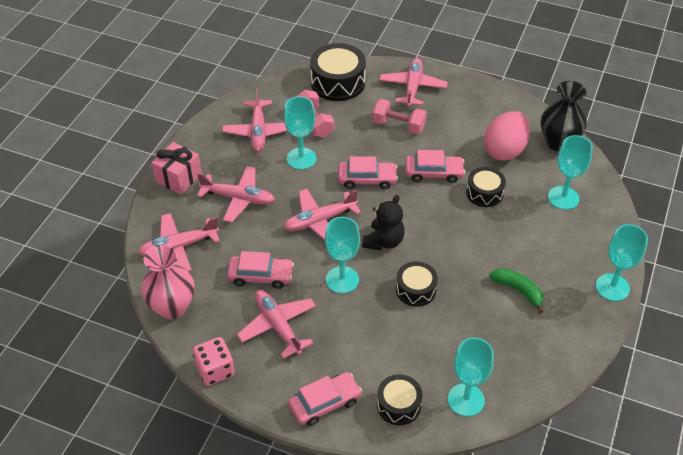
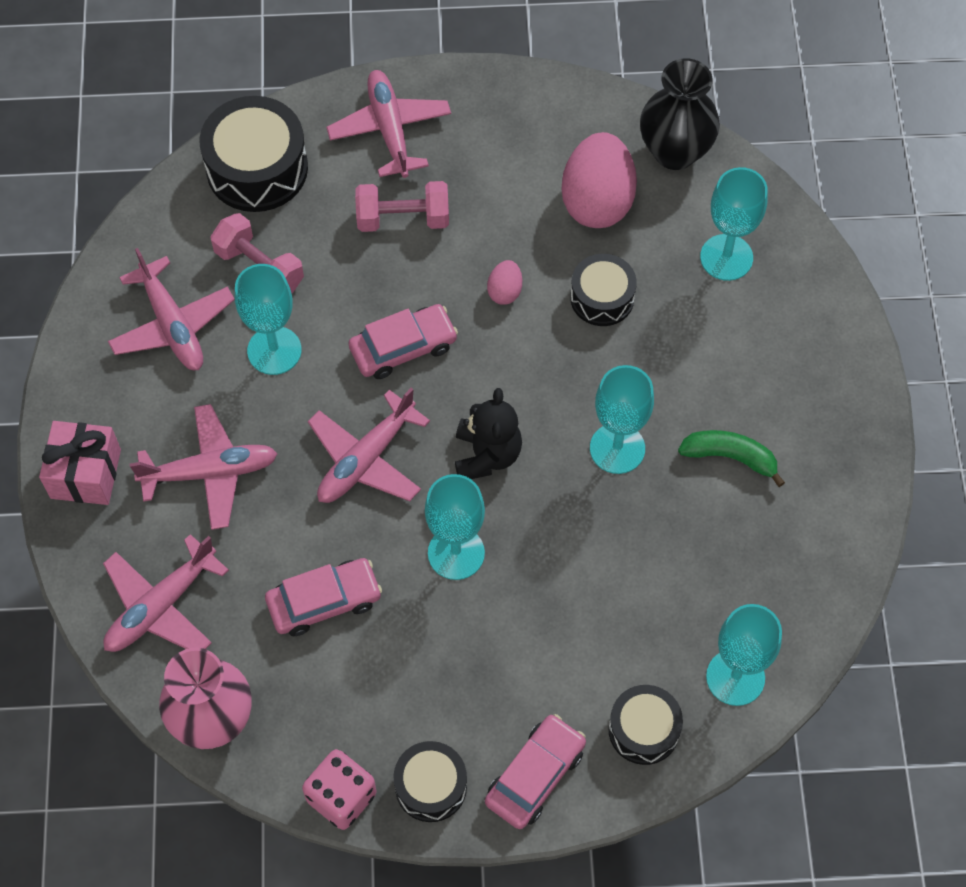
camera: 25 degrees left, 15 degrees up
(278, 326) = (398, 678): pink plane -> none
(416, 290) = (577, 522): black drum -> black drum (431, 786)
(434, 173) = (505, 291): pink car -> pink egg
(612, 287) = (863, 393): turquoise goblet -> turquoise goblet (617, 448)

